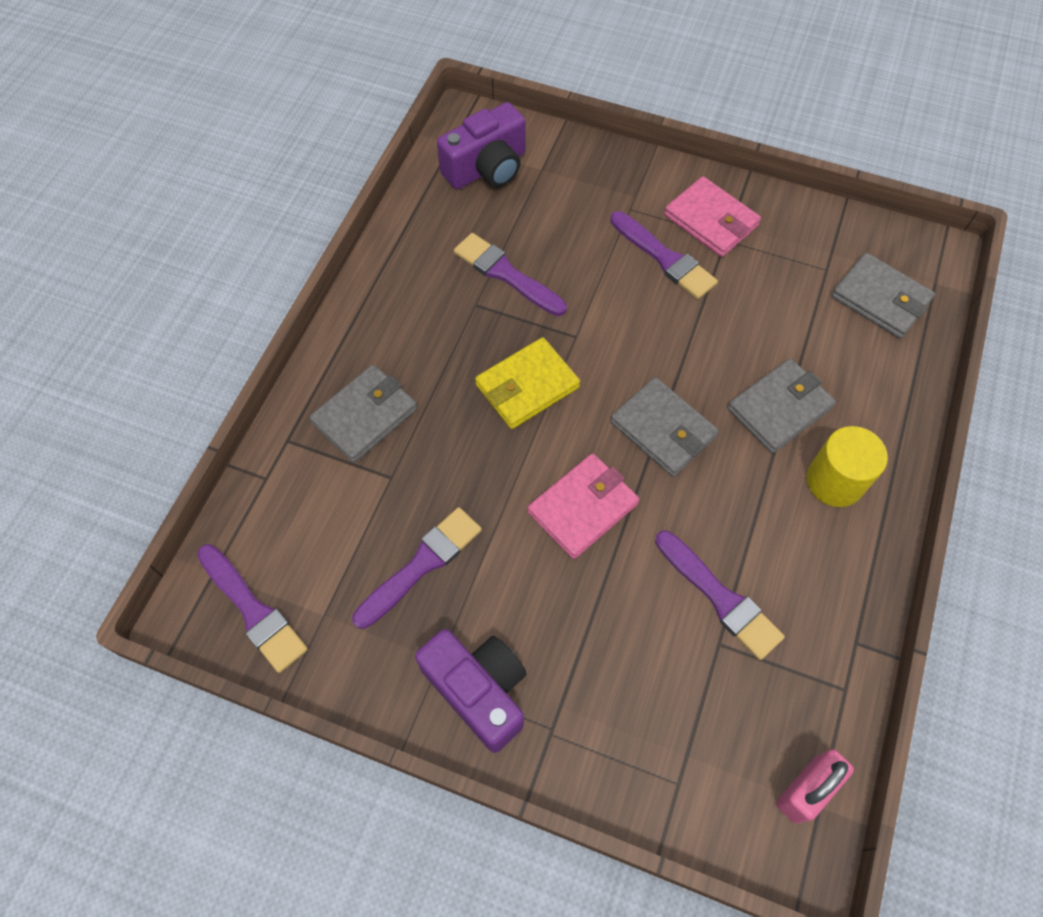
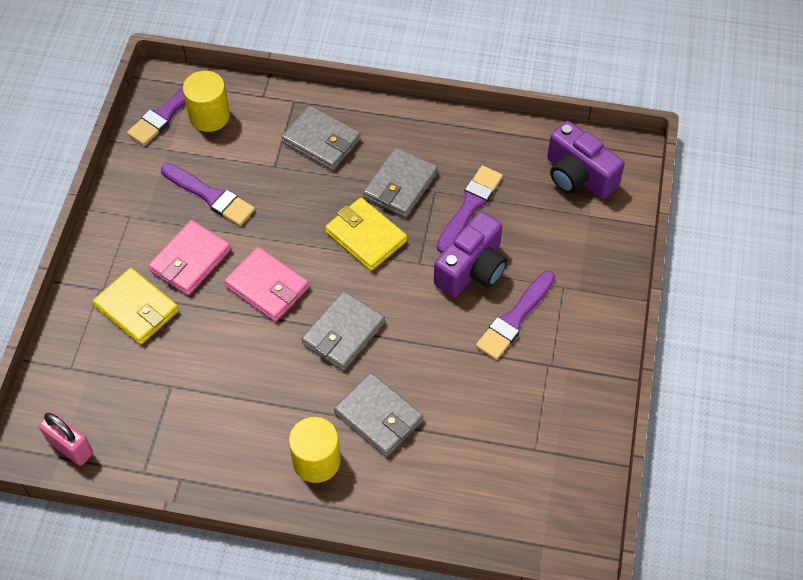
camera: 80 degrees right, 5 degrees down
(279, 552) = (209, 116): none -> yellow cylinder
(478, 690) = (125, 243): purple camera -> purple camera (472, 269)
(592, 680) = (137, 308): none -> yellow wallet
(711, 220) = (567, 351): pink wallet -> pink wallet (190, 260)
(720, 598) = (206, 384): purple brush -> none
(880, 299) = (512, 496): grey wallet -> grey wallet (400, 185)

